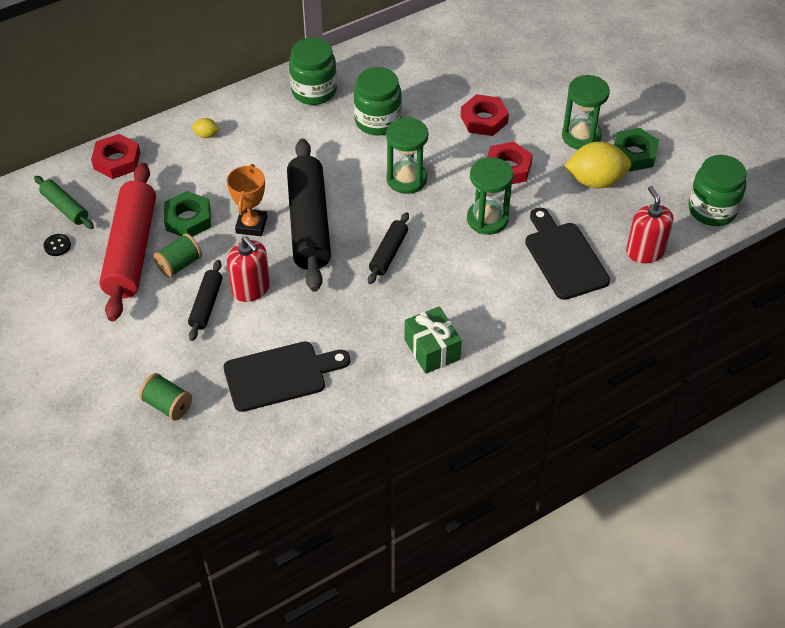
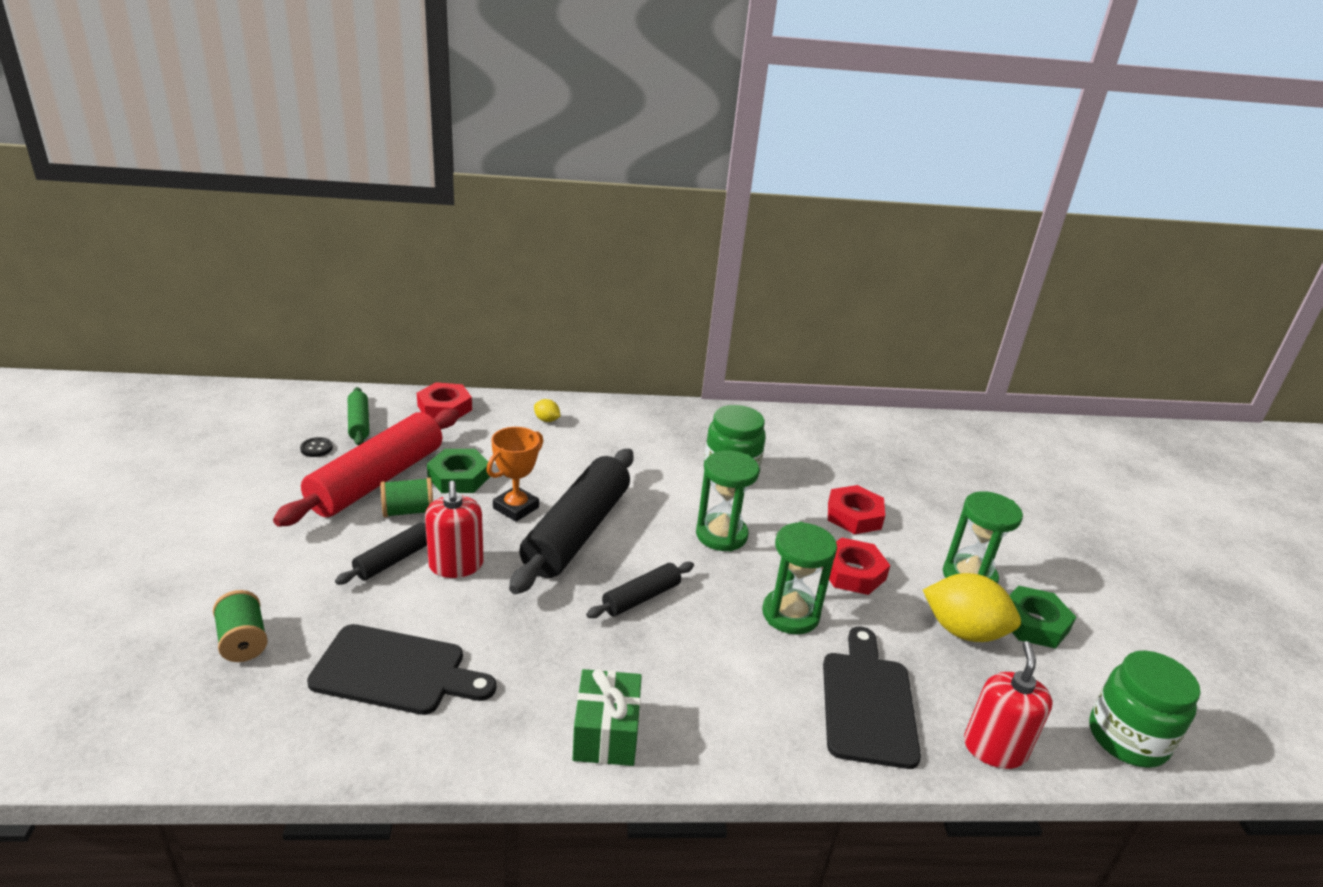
camera: 25 degrees right, 20 degrees down
(314, 91) = (684, 426): green jar -> none

